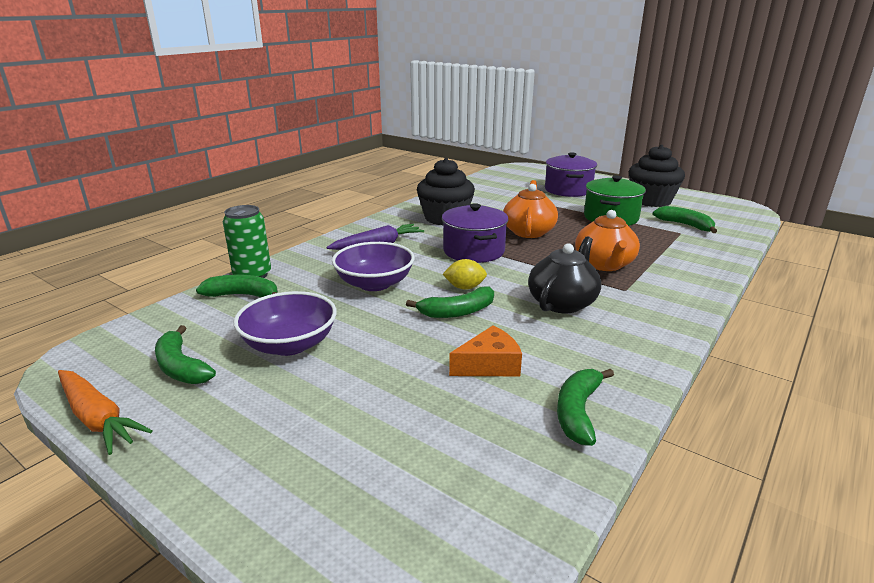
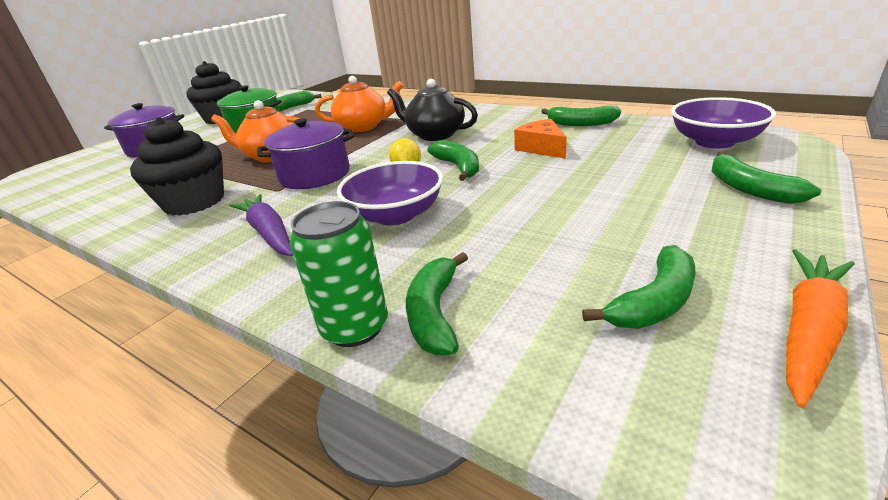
camera: 90 degrees left, 5 degrees up
(287, 487) = (750, 189): none -> green banana
(290, 344) = (556, 236): purple bowl -> purple bowl (714, 142)

